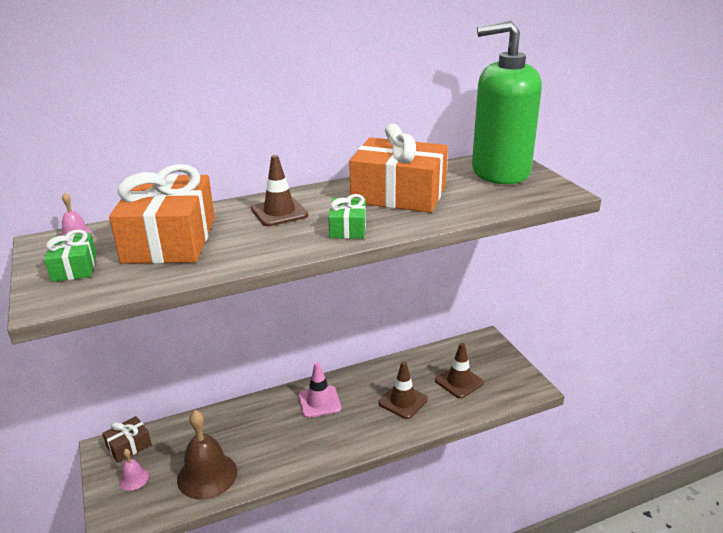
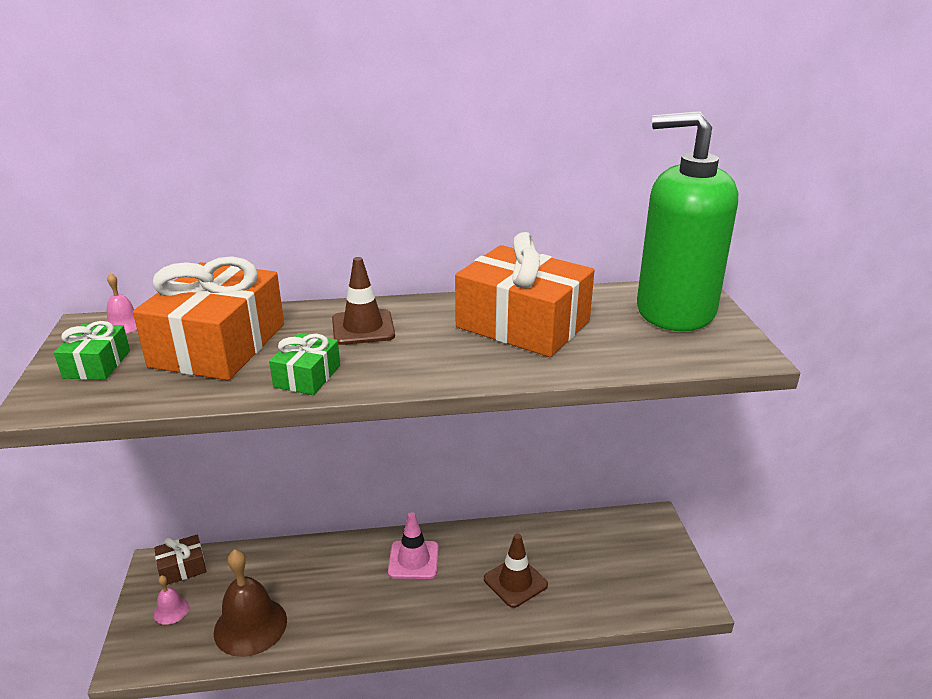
camera: 15 degrees right, 0 degrees up
(348, 228) = (432, 363): green gift -> green gift (307, 376)
(459, 382) = (597, 571): brown traffic cone -> none

